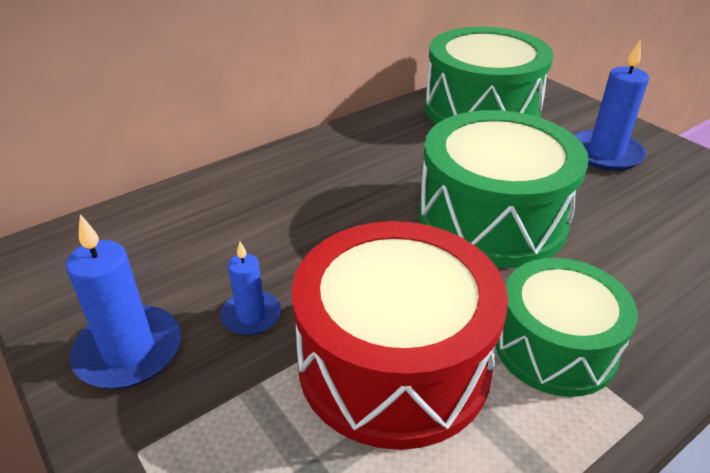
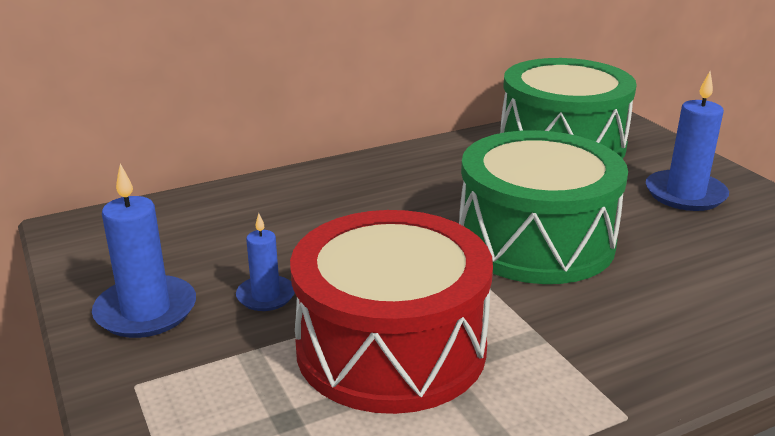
camera: 10 degrees right, 10 degrees down
(555, 347) = (558, 352): green drum -> none

